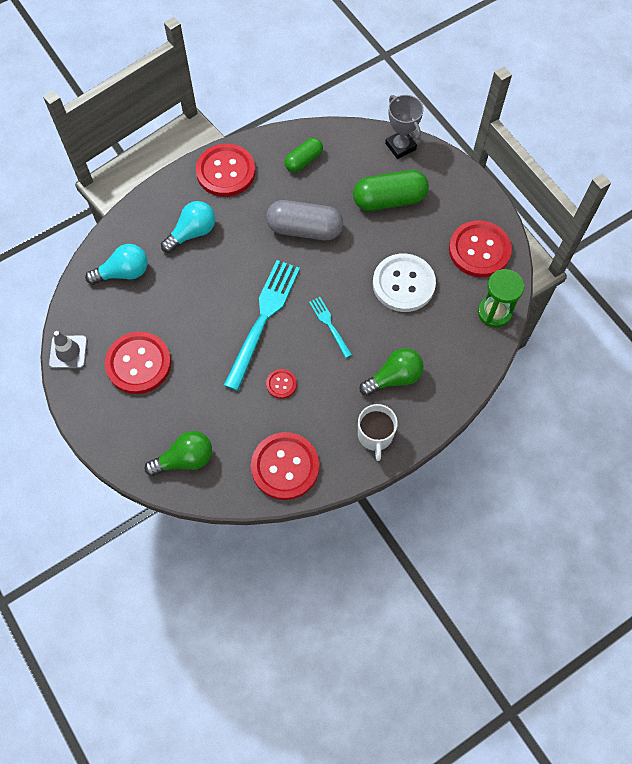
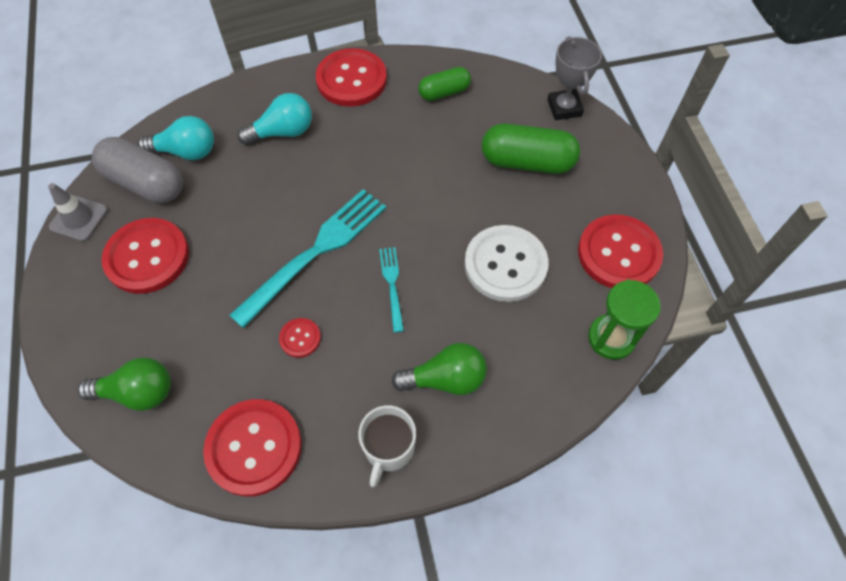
camera: 20 degrees right, 5 degrees down
(304, 229) = (412, 165): grey capsule -> grey capsule (145, 183)

